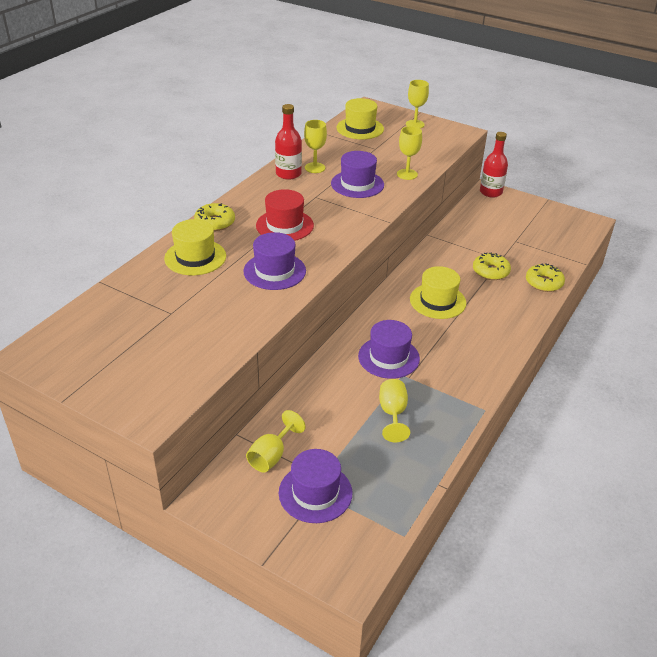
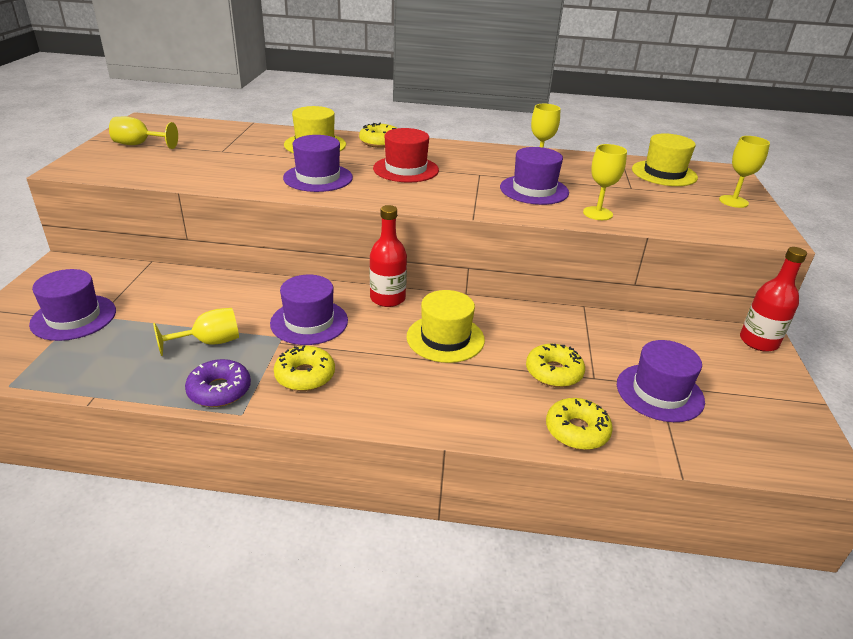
camera: 65 degrees right, 5 degrees down
(271, 455) = (124, 284): yellow goblet -> yellow goblet (139, 145)
(288, 174) = (508, 156): red bottle -> red bottle (387, 298)
(454, 373) = (305, 375): none -> yellow donut
(455, 416) = (219, 390): none -> purple donut
(522, 243) = (659, 392): none -> purple hat

